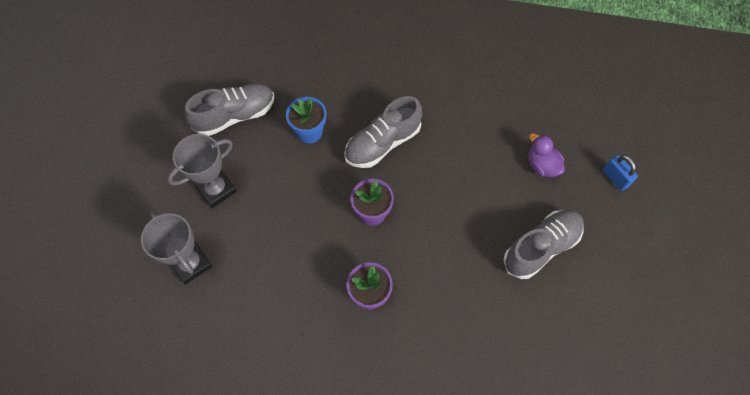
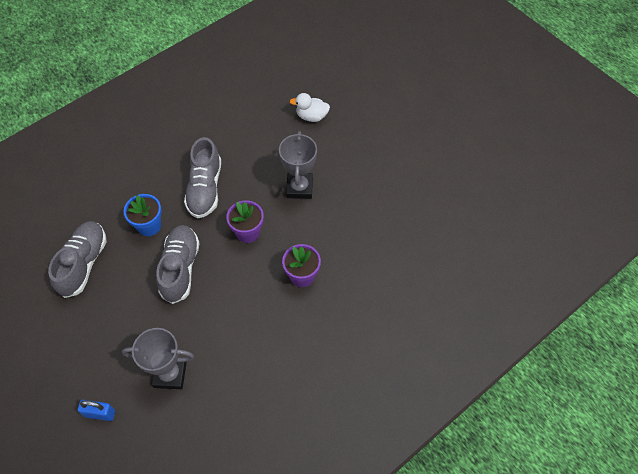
camera: 50 degrees left, 5 degrees down
(216, 189) = (129, 317): grey trophy -> grey trophy (299, 188)
(541, 165) = (311, 116): purple duck -> white duck
(541, 247) = (362, 159): grey shoe -> grey shoe (180, 268)
(615, 178) = (357, 88): blue padlock -> blue padlock (100, 413)

